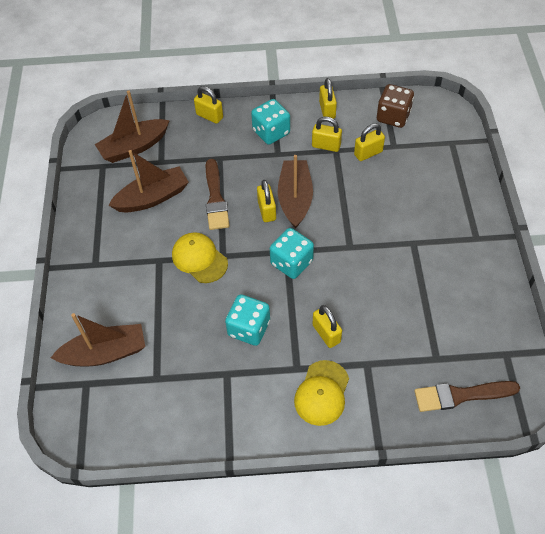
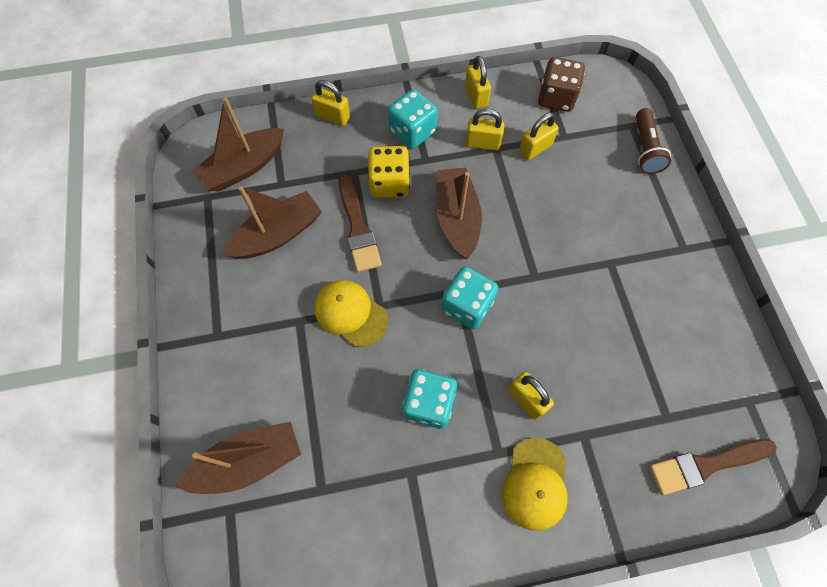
camera: 10 degrees left, 10 degrees up
(246, 168) = (389, 183): none -> yellow dice
(267, 210) = (424, 238): yellow padlock -> none
(459, 161) = (645, 149): none -> brown flashlight

